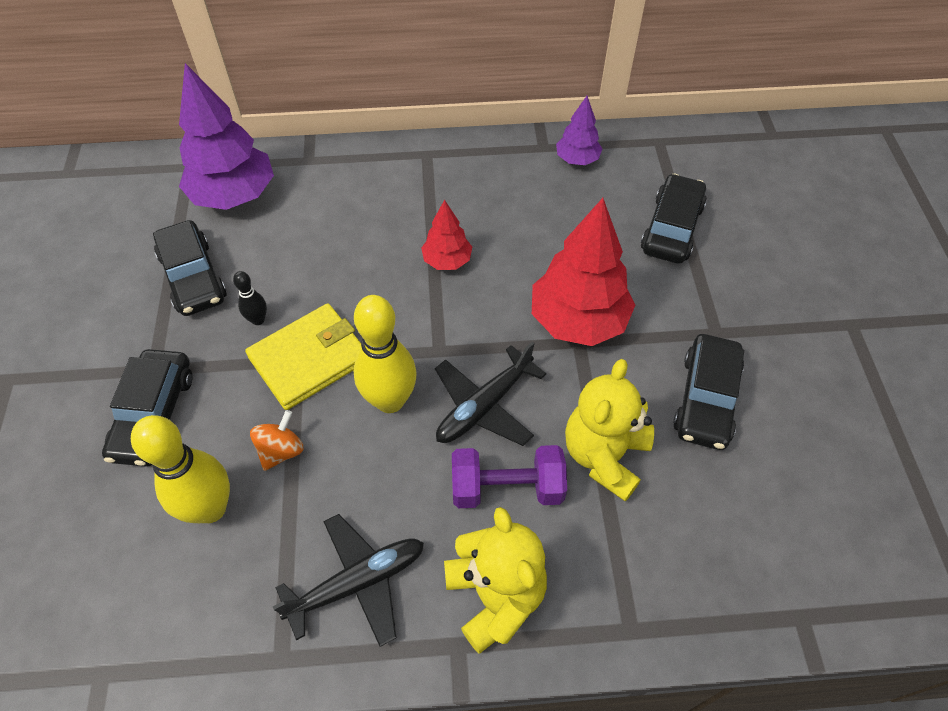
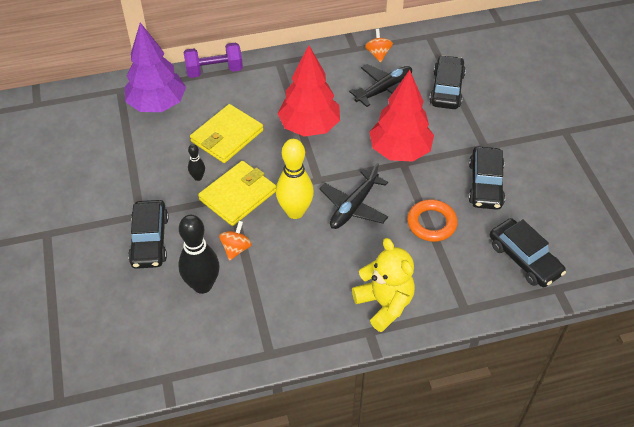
camera: 10 degrees left, 5 degrees down
(193, 277) = (147, 158): black car -> black car (524, 259)
(210, 508) = (202, 285): yellow bowling pin -> black bowling pin
(320, 259) = (227, 136): none -> yellow wallet
(358, 582) = (303, 310): black plane -> black plane (384, 89)
(447, 261) = (309, 127): red tree -> red tree, size x1.90
(507, 488) = (378, 248): purple dumbbell -> purple dumbbell (214, 71)
(577, 160) = (378, 54): purple tree -> orange spinning top
(604, 455) = (431, 223): yellow teddy bear -> orange ring

